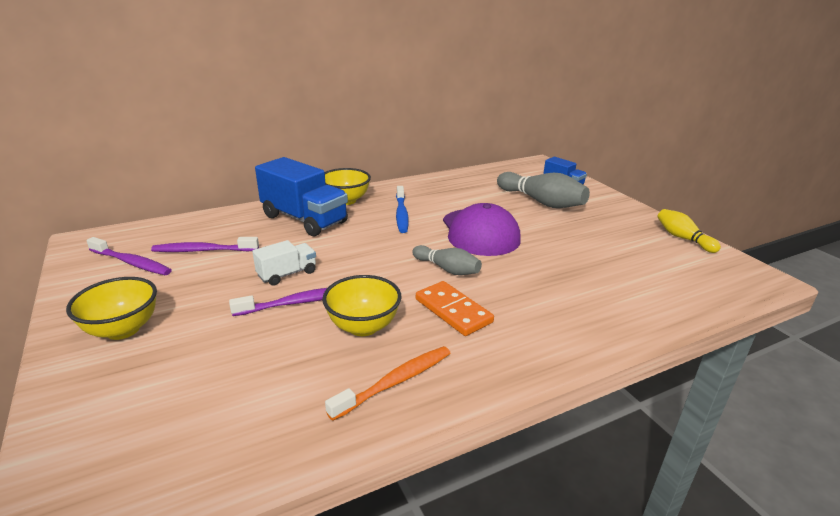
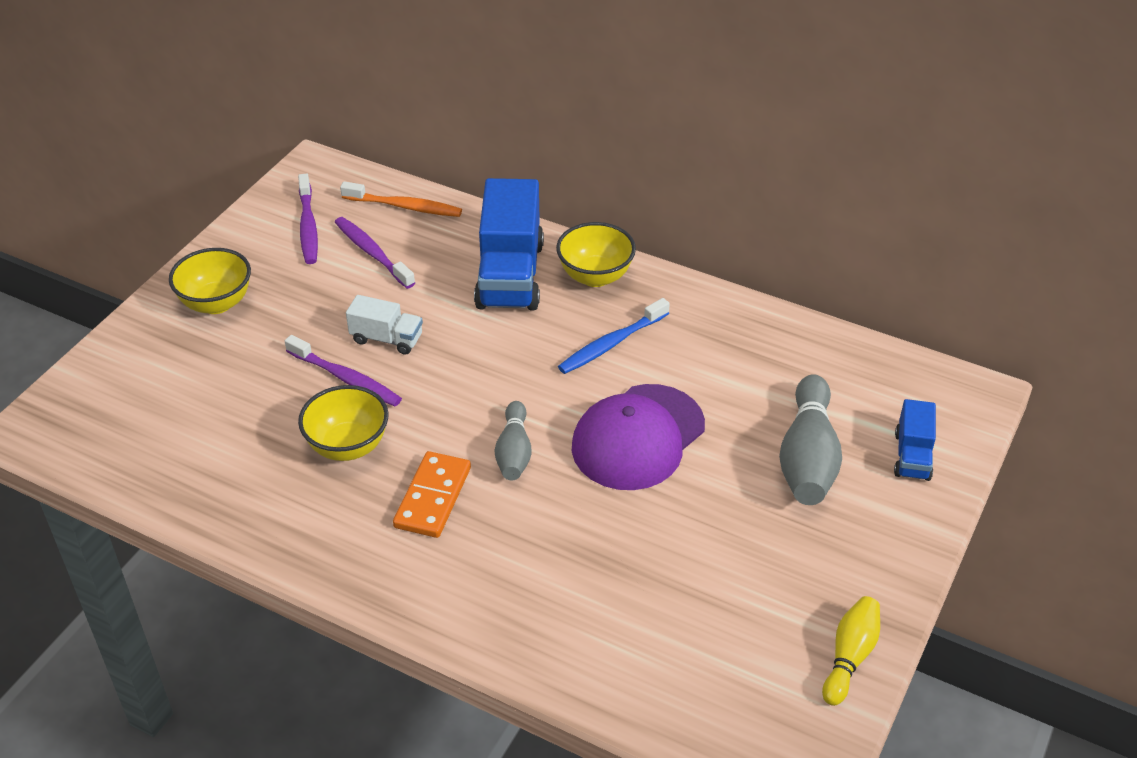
camera: 55 degrees right, 15 degrees up
(395, 382) = (287, 513): orange toothbrush -> orange toothbrush (404, 206)

